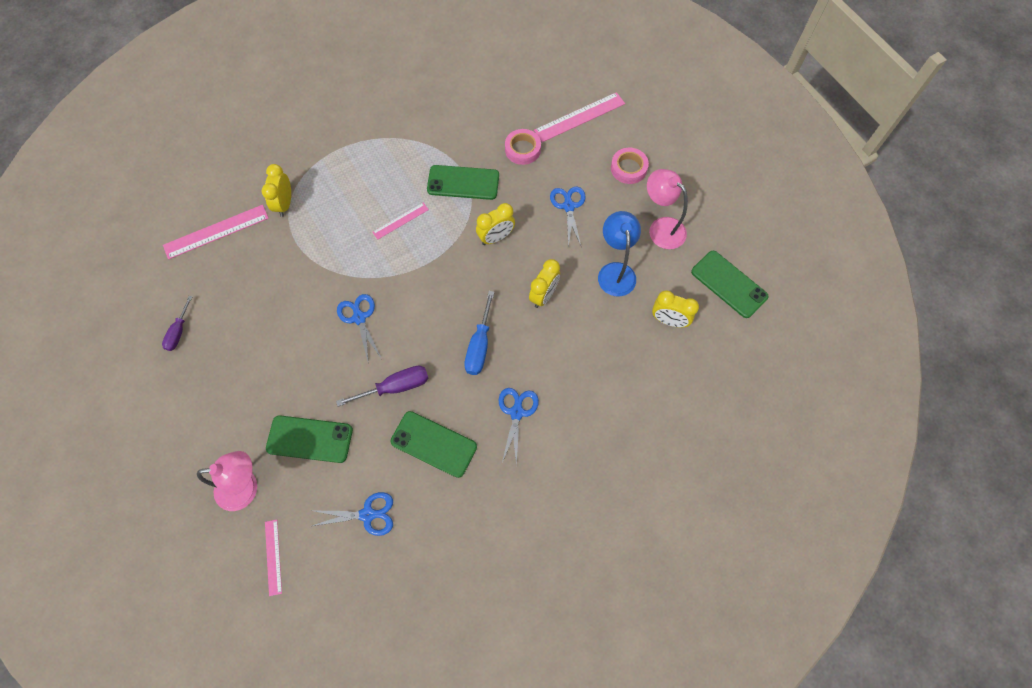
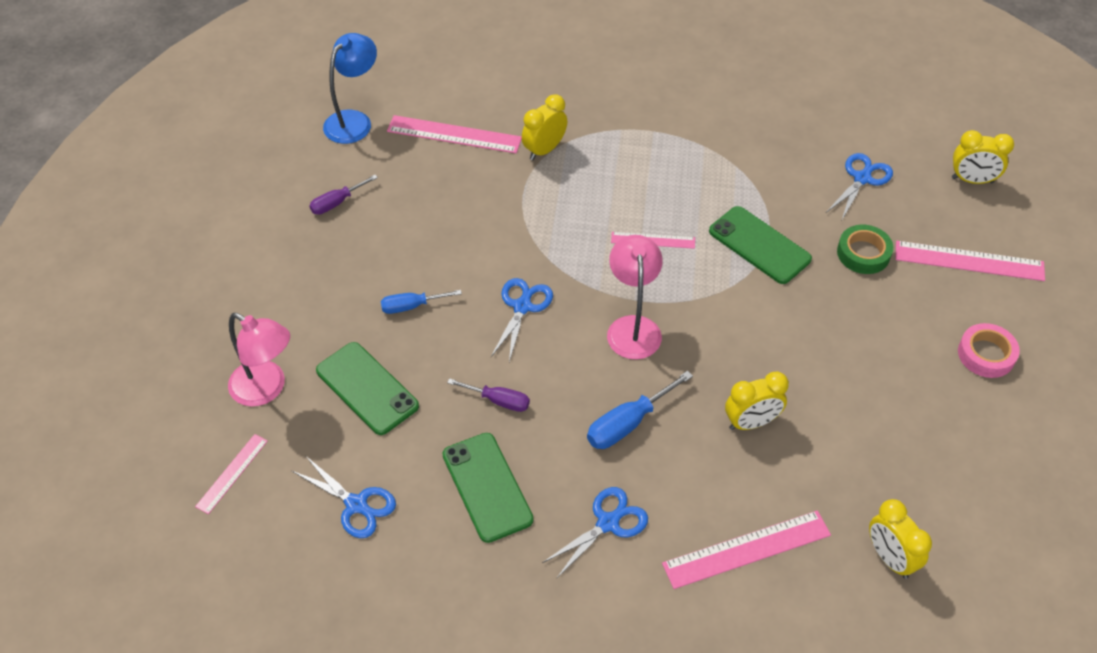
camera: 40 degrees right, 15 degrees down
(290, 366) = (411, 306): none -> blue screwdriver
(395, 387) = (498, 401): purple screwdriver -> purple screwdriver, size x0.67
(496, 238) = (747, 325): yellow clock -> yellow clock (972, 180)
(522, 149) = (863, 253): pink tape -> green tape
(568, 206) = (868, 348): blue scissors -> blue scissors (862, 178)
(598, 370) = (746, 549): none -> pink ruler
(615, 271) = (866, 456): blue lamp -> blue lamp (354, 121)
(661, 228) = (973, 447): pink lamp -> pink lamp (633, 327)
(729, 284) = (1013, 573): green phone -> none

